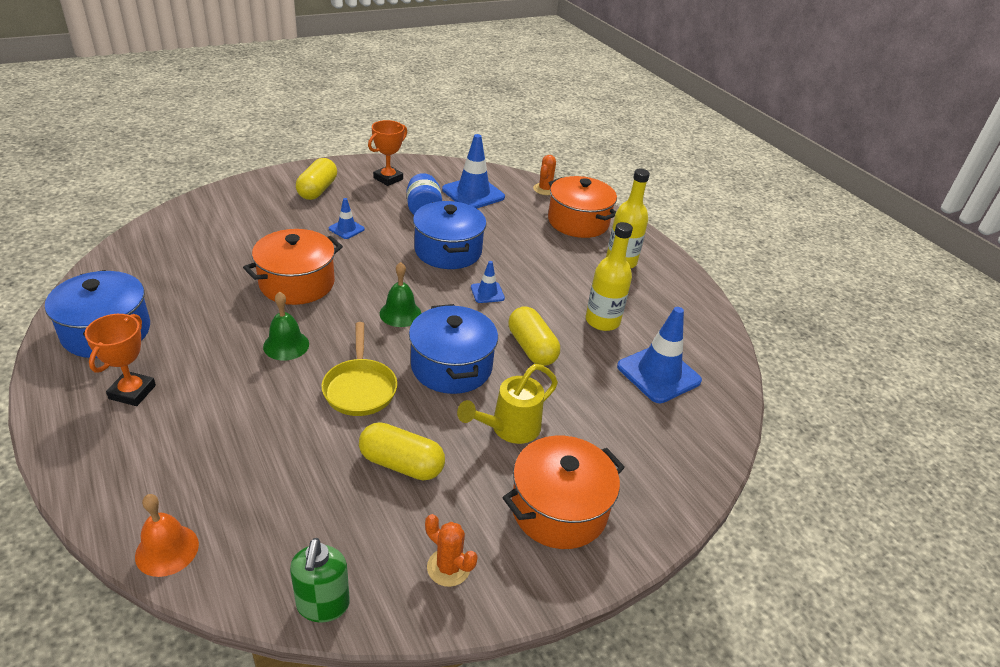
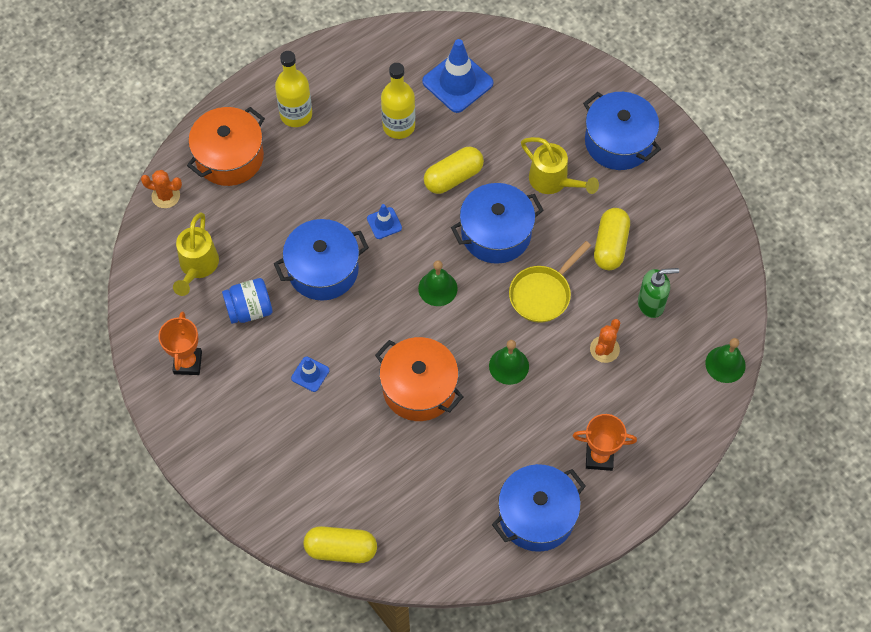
camera: 95 degrees left, 25 degrees up
(167, 550) = (725, 364): orange bell -> green bell
(317, 190) = (236, 429): yellow capsule -> yellow capsule (341, 549)
(323, 605) = (732, 262): green soap dispenser -> green soap dispenser (651, 304)
(360, 388) = (542, 294): yellow pan -> yellow pan turned 150 degrees clockwise
(388, 178) = (187, 363): orange trophy -> orange trophy turned 60 degrees clockwise
(448, 567) = (684, 199): orange cactus -> orange cactus (604, 349)
(473, 193) = (197, 267): blue traffic cone -> yellow watering can
(559, 509) = (618, 142): orange pot -> blue pot

